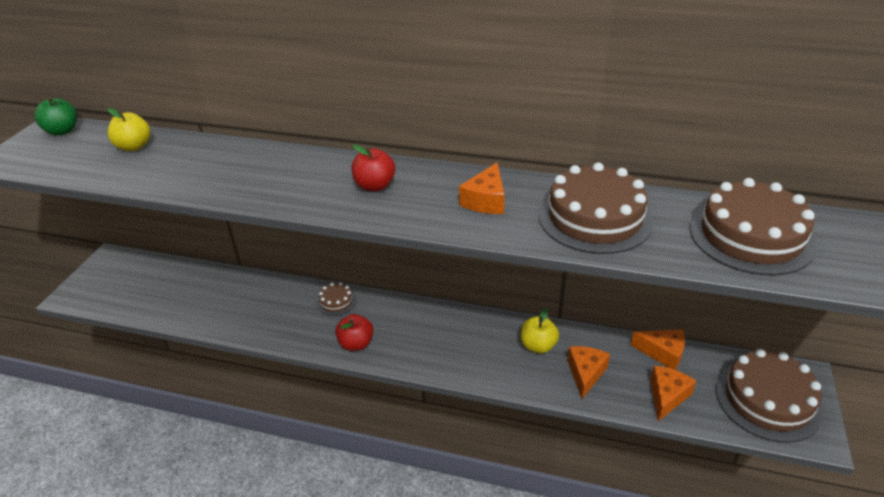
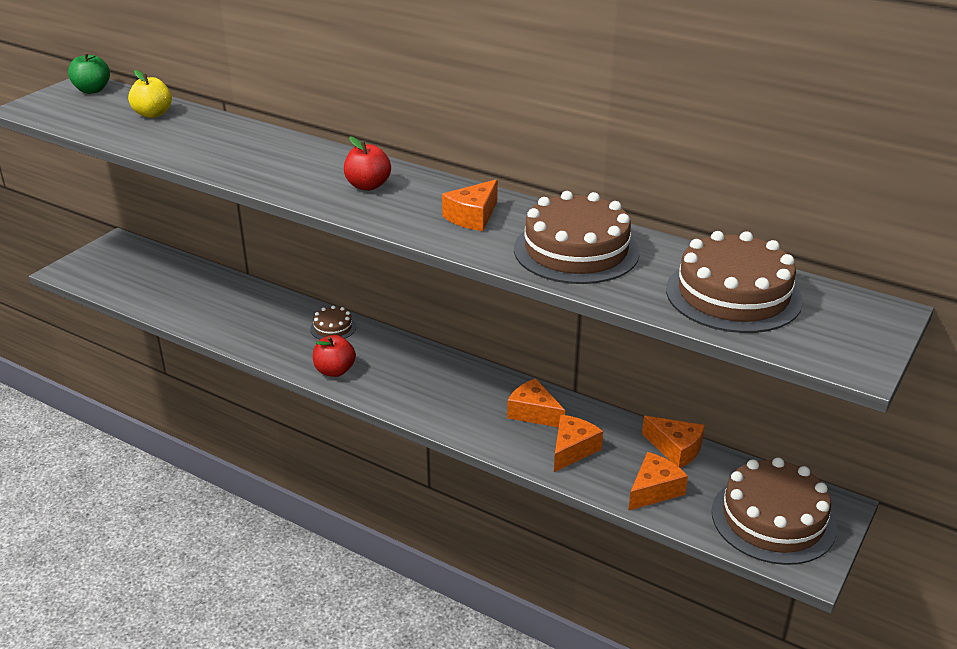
camera: 15 degrees right, 5 degrees down
(538, 346) = (533, 413): yellow apple -> orange cheese

